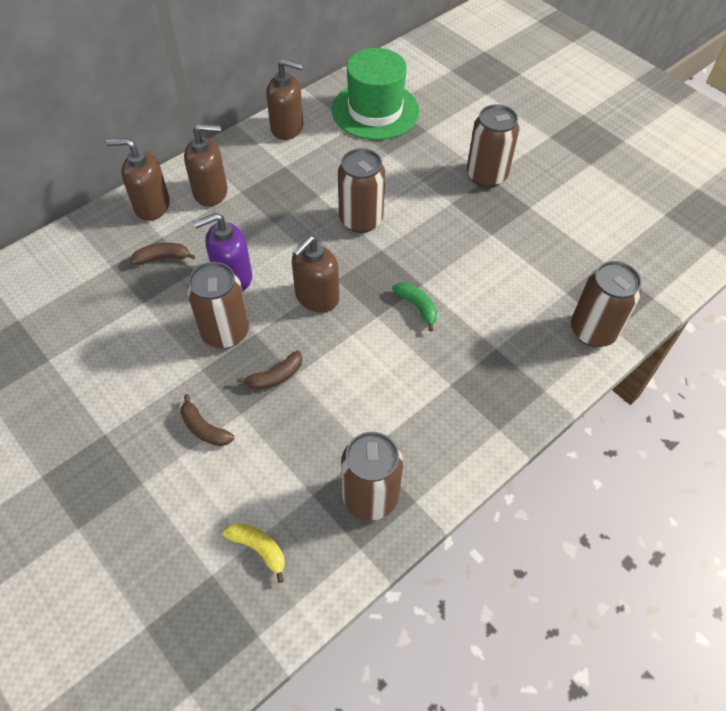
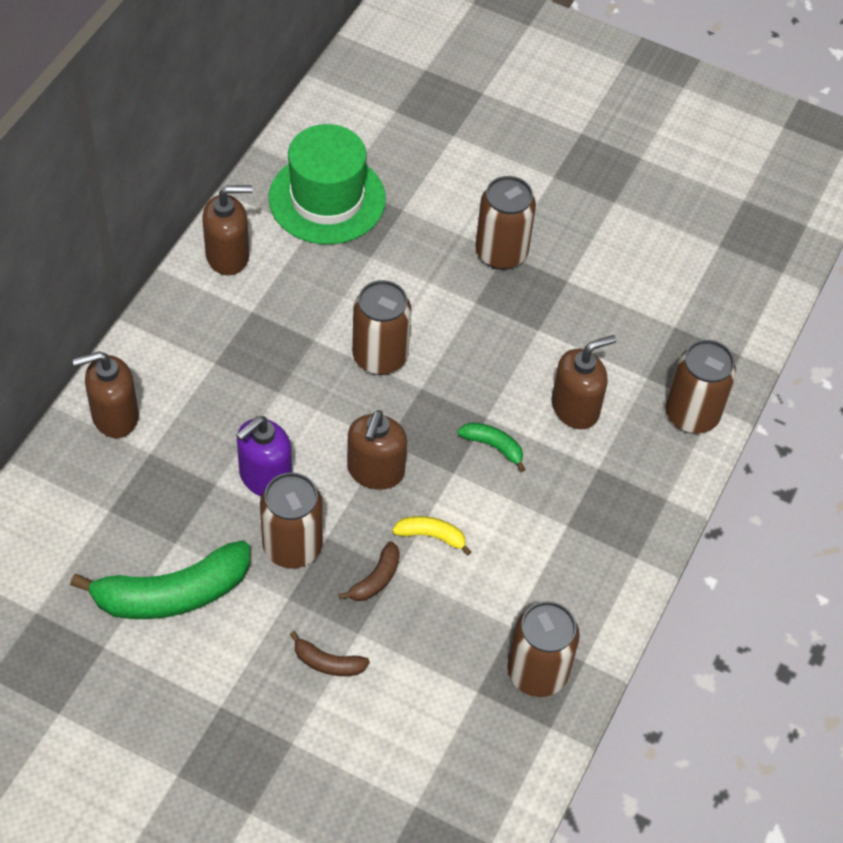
camera: 25 degrees left, 0 degrees up
(119, 338) = (172, 594): none -> green banana
(162, 258) = (167, 479): brown banana -> none
(211, 192) = (179, 375): brown soap dispenser -> brown soap dispenser (575, 408)
(259, 549) = (450, 764): yellow banana -> yellow banana (431, 536)

